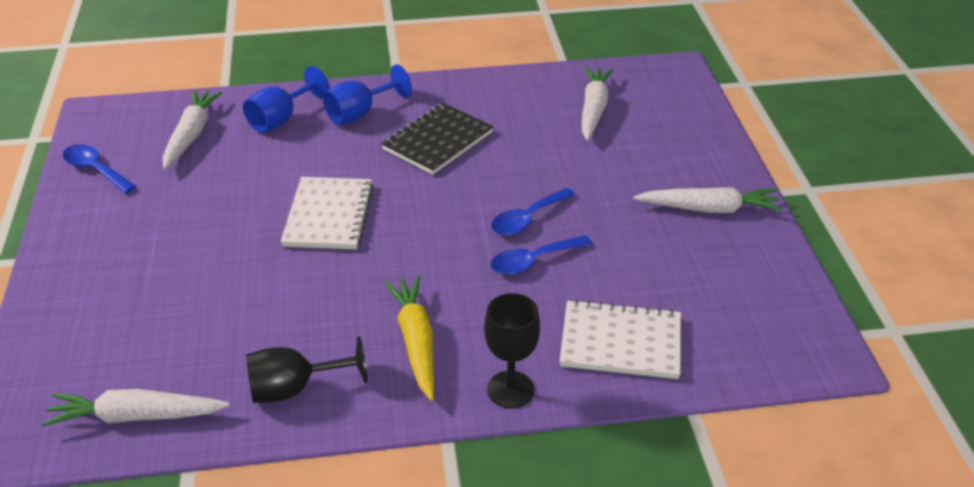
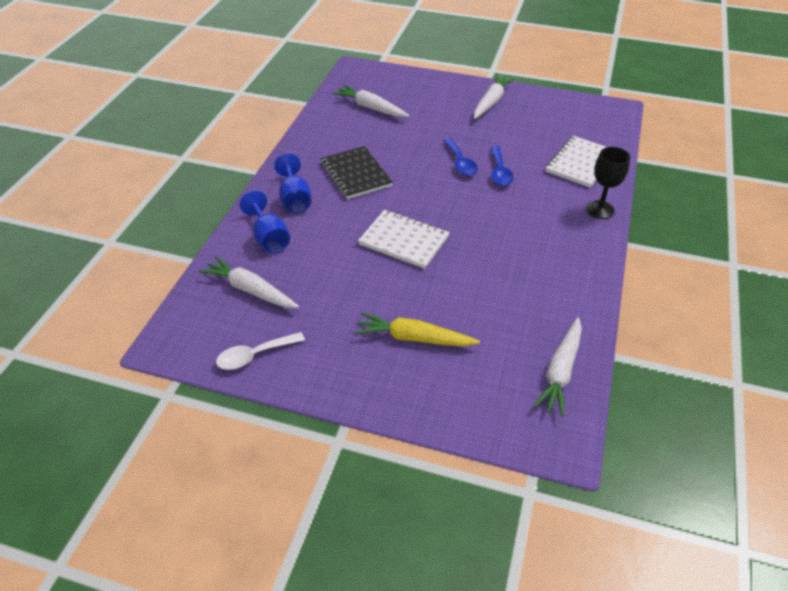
camera: 65 degrees left, 5 degrees up
(95, 169) = (254, 355): blue spoon -> white spoon
(294, 388) = (565, 292): black goblet -> none
(416, 342) = (546, 233): yellow carrot -> yellow carrot (414, 338)

